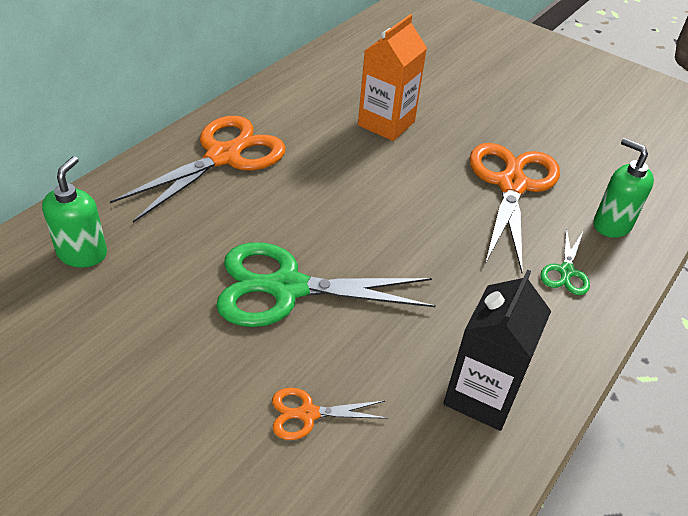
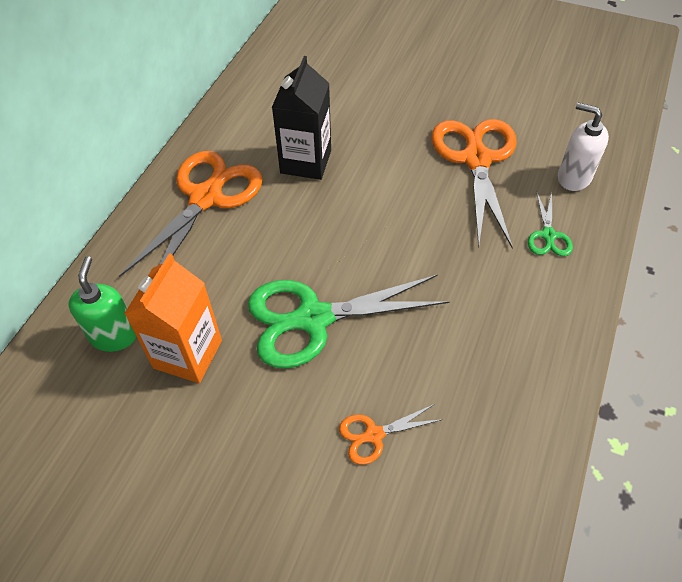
camera: 10 degrees left, 10 degrees up
(386, 123) = (344, 122): orange carton -> orange carton (188, 354)
(481, 395) = (512, 375): black carton -> black carton (306, 161)
(611, 225) = (573, 177): green soap dispenser -> white soap dispenser

